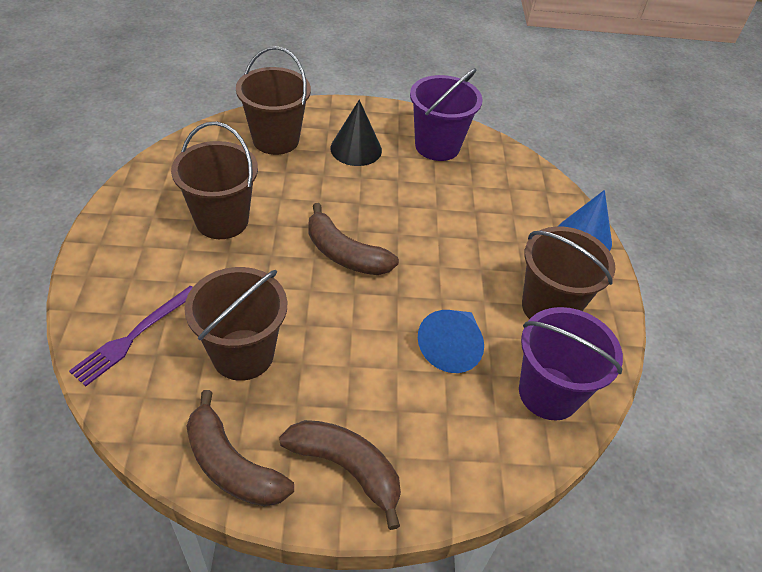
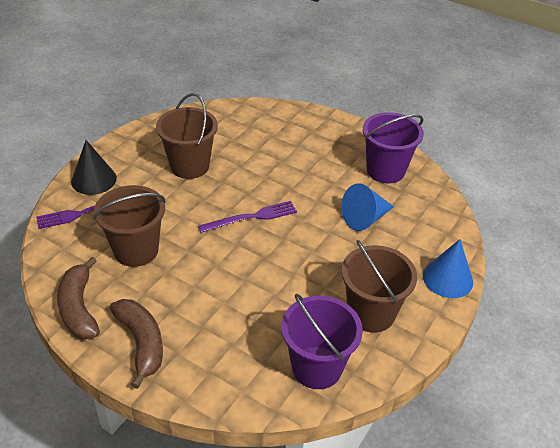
camera: 35 degrees right, 5 degrees down
(276, 140) = (268, 127): brown bucket -> none
(345, 254) = (251, 217): brown banana -> purple fork
(356, 149) = (320, 152): black cone -> black cone (93, 179)
(452, 347) = (273, 306): blue cone -> blue cone (365, 218)

